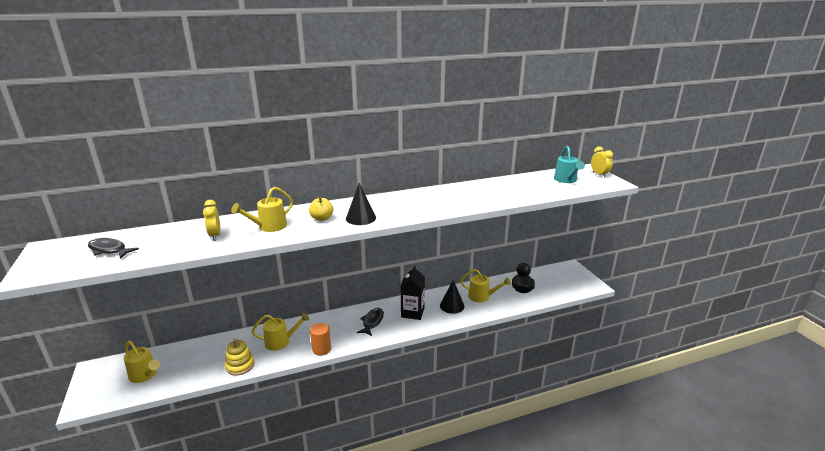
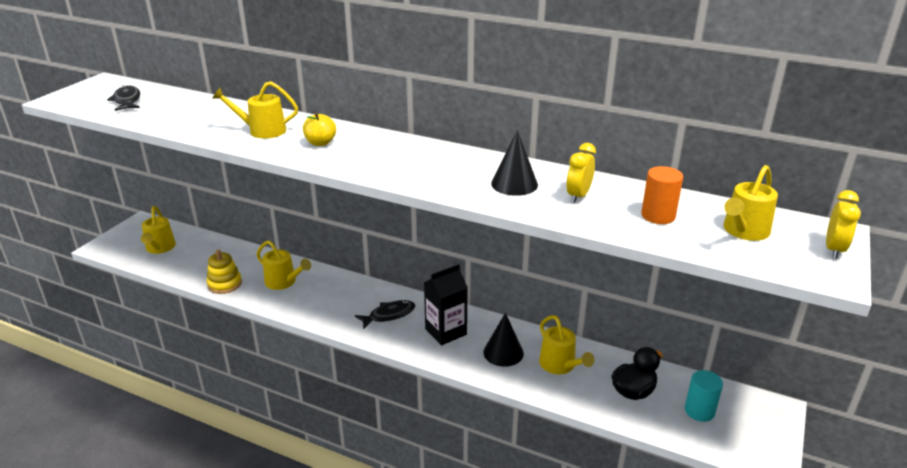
camera: 45 degrees right, 5 degrees up
(215, 236) = (209, 120): yellow clock -> yellow clock (578, 196)
(321, 349) = (303, 312): orange cylinder -> orange cylinder (658, 216)
(361, 218) = (355, 159): black cone -> black cone (514, 184)
(552, 282) = (699, 411): none -> turquoise cylinder
(566, 180) = (743, 231): turquoise watering can -> yellow watering can

